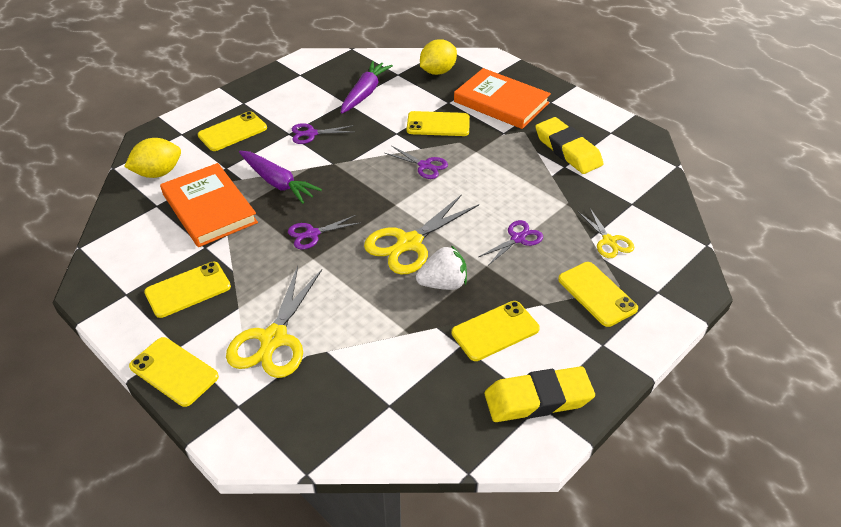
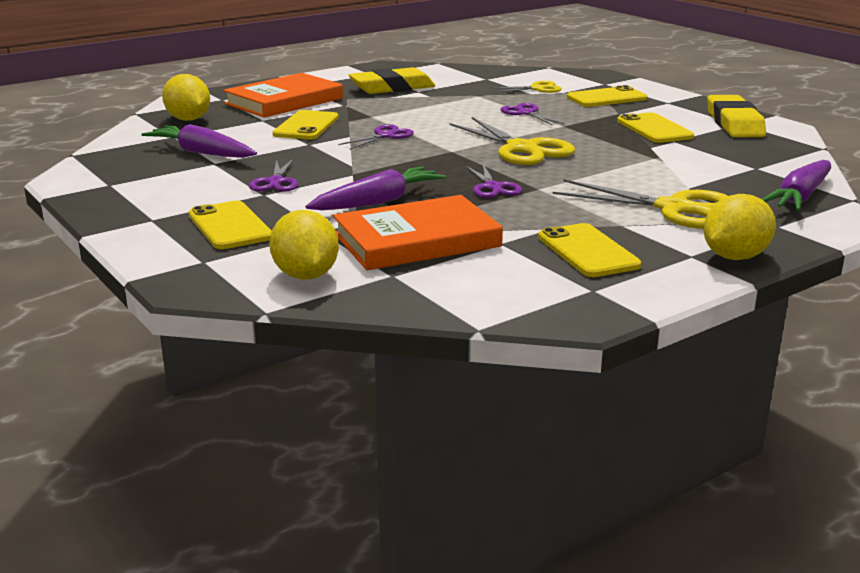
camera: 80 degrees left, 20 degrees down
(174, 372) = (734, 257): yellow phone -> yellow lemon
(308, 431) = (800, 197): none -> purple carrot
(443, 283) = (588, 141): white strawberry -> none

